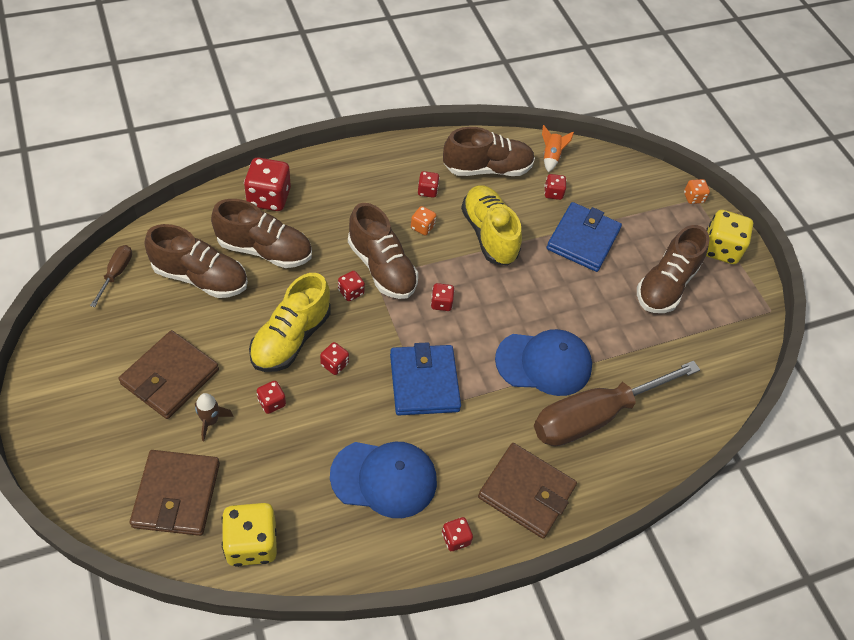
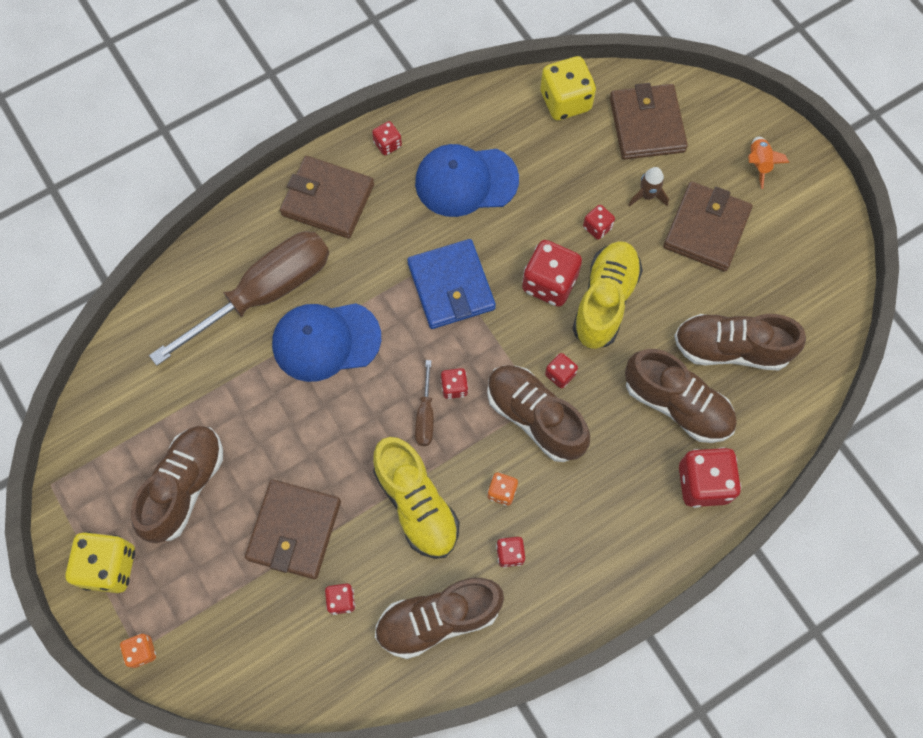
camera: 175 degrees right, 15 degrees up
(116, 274) = (821, 329): brown screwdriver -> brown screwdriver (425, 415)
(264, 250) = (677, 404): brown shoe -> brown shoe turned 150 degrees counterclockwise
(334, 364) = (549, 283): red dice -> red dice, size x1.95
(551, 157) = (351, 671): orange rocket -> orange rocket (758, 164)
(583, 239) = (294, 530): blue wallet -> brown wallet

